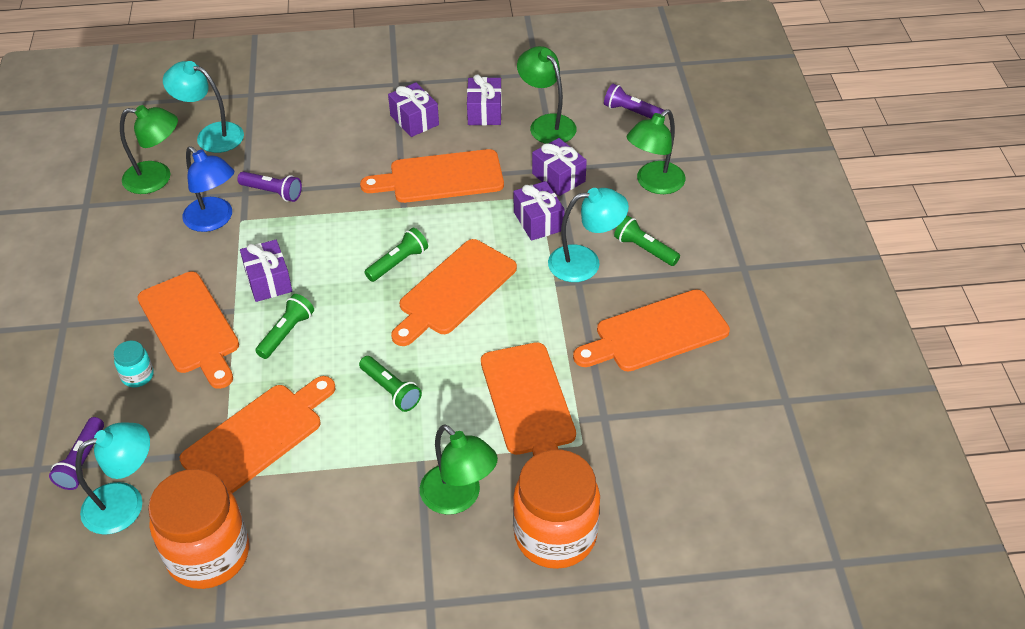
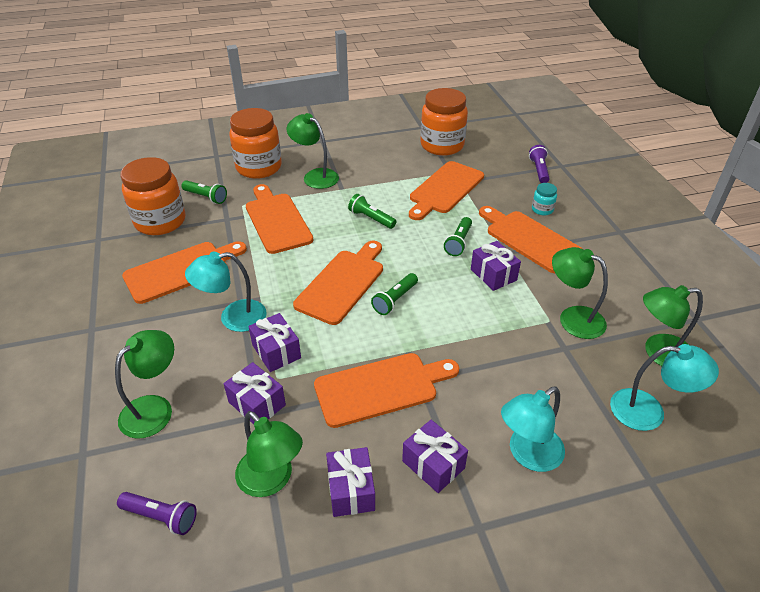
camera: 170 degrees right, 5 degrees down
(125, 503) = (500, 158): turquoise lamp -> turquoise lamp (528, 454)
(214, 220) = (572, 318): blue lamp -> green lamp
(272, 192) = (539, 351): purple flashlight -> none
(644, 249) = (178, 335): green flashlight -> green flashlight (206, 197)
(703, 423) = (160, 222): none -> orange jar

